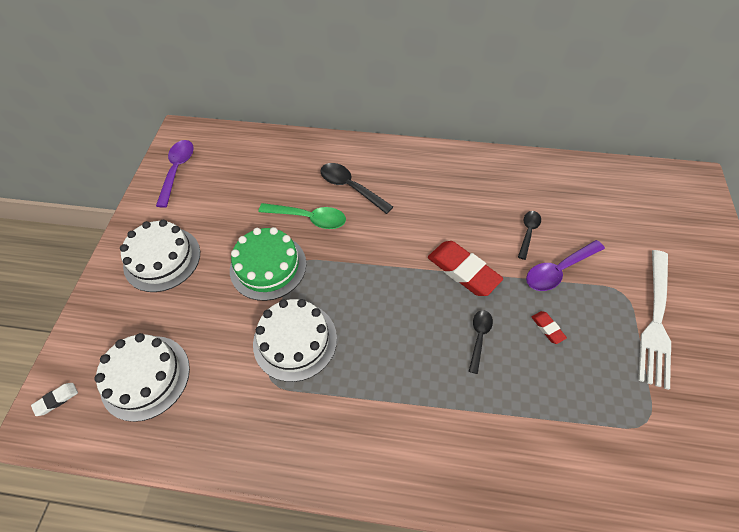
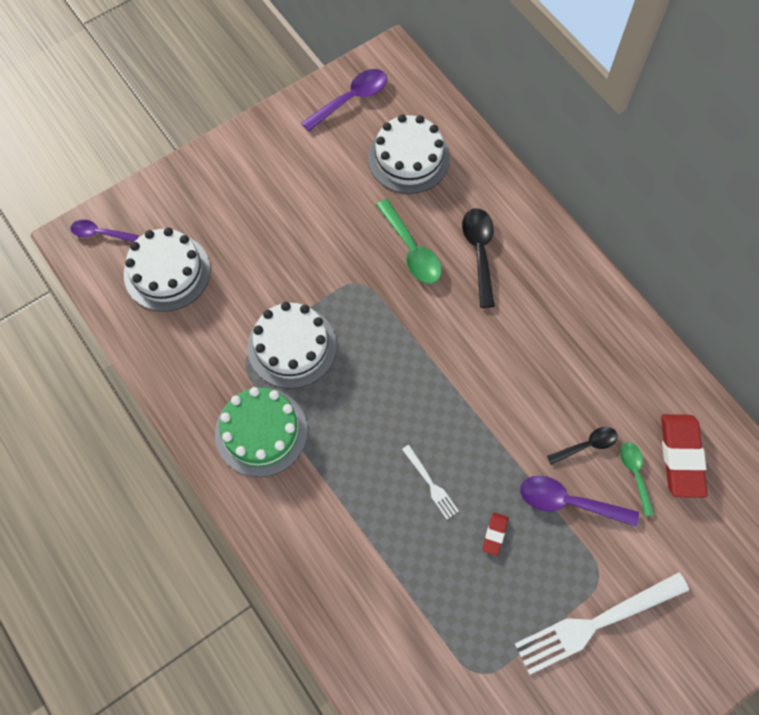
camera: 45 degrees right, 10 degrees up
(56, 400) = (100, 233): white eraser -> purple spoon
(162, 259) = (262, 180): white cake -> white cake (408, 158)
(268, 266) = (334, 264): green cake -> green cake (261, 432)
(463, 271) = (485, 421): red eraser -> red eraser (681, 457)
(479, 337) = (431, 484): black spoon -> white fork
(567, 224) = (635, 474): none -> green spoon

